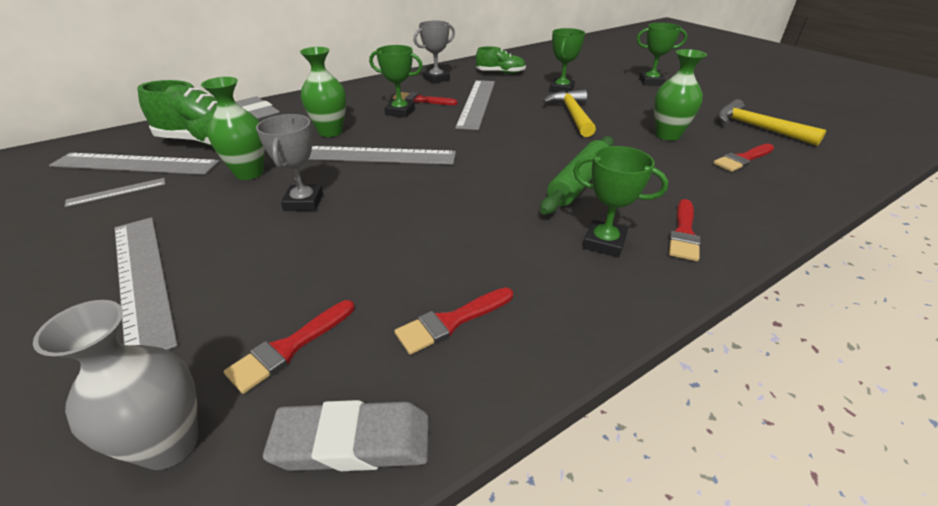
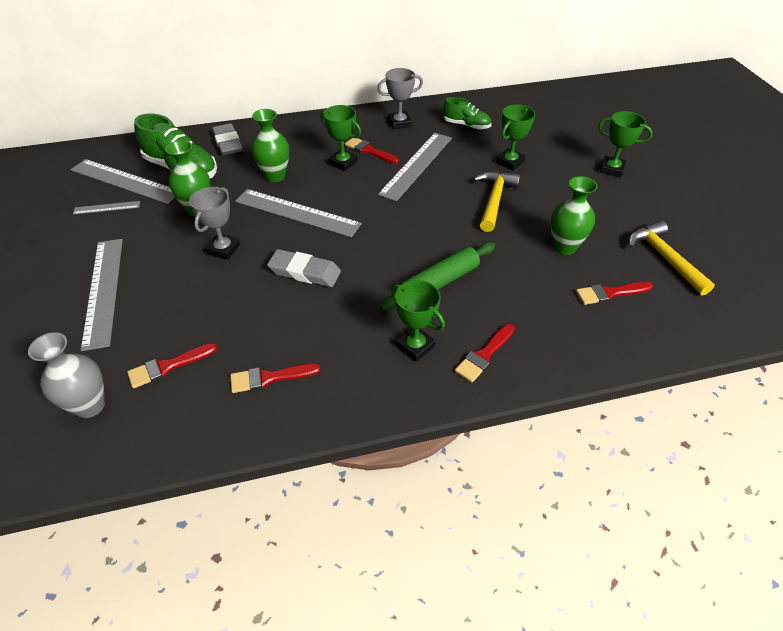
camera: 20 degrees right, 10 degrees up
(352, 442) = (177, 435): grey eraser -> grey eraser (305, 272)

